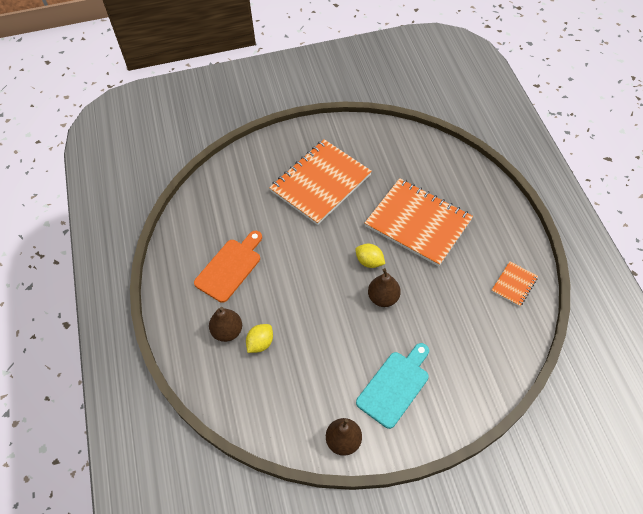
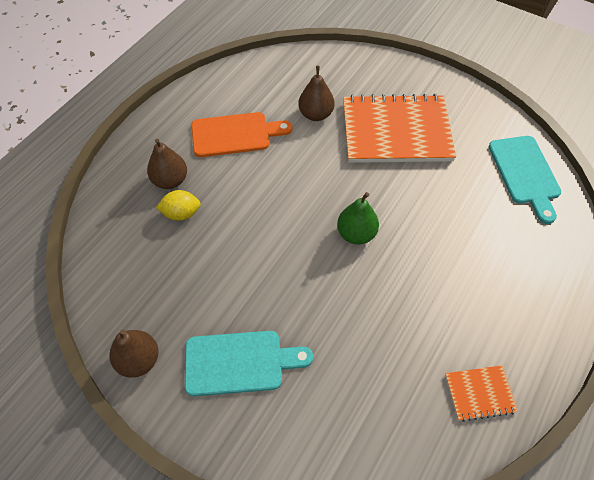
camera: 45 degrees right, 0 degrees up
(369, 261) = (356, 234): yellow lemon -> green pear
(383, 297) = (328, 276): brown pear -> brown pear (316, 114)
(412, 150) = (525, 173): none -> turquoise cutting board
(418, 223) = (447, 242): orange notebook -> none

